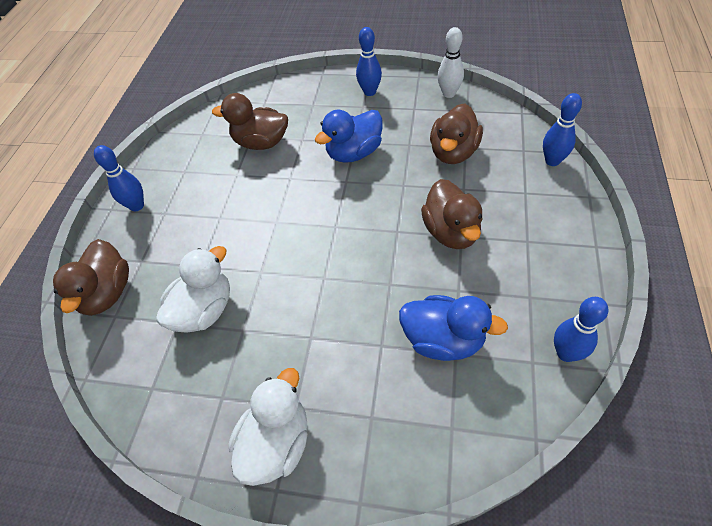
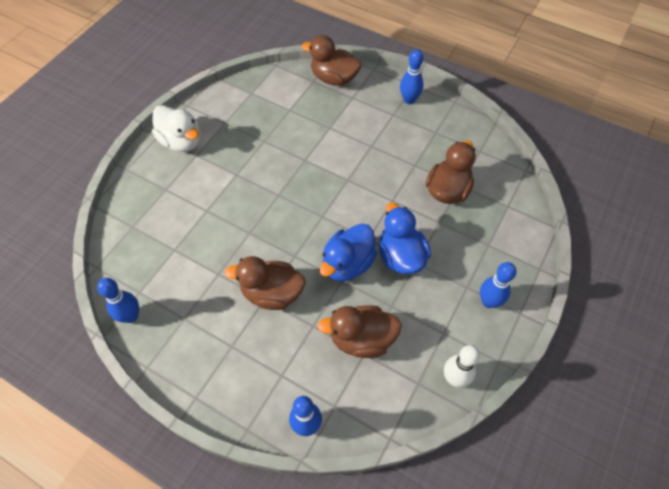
camera: 105 degrees right, 5 degrees up
(204, 310) = (291, 124): white duck -> none
(443, 340) = (187, 247): blue duck -> blue duck (347, 264)
(453, 152) = (362, 339): brown duck -> brown duck turned 45 degrees counterclockwise

